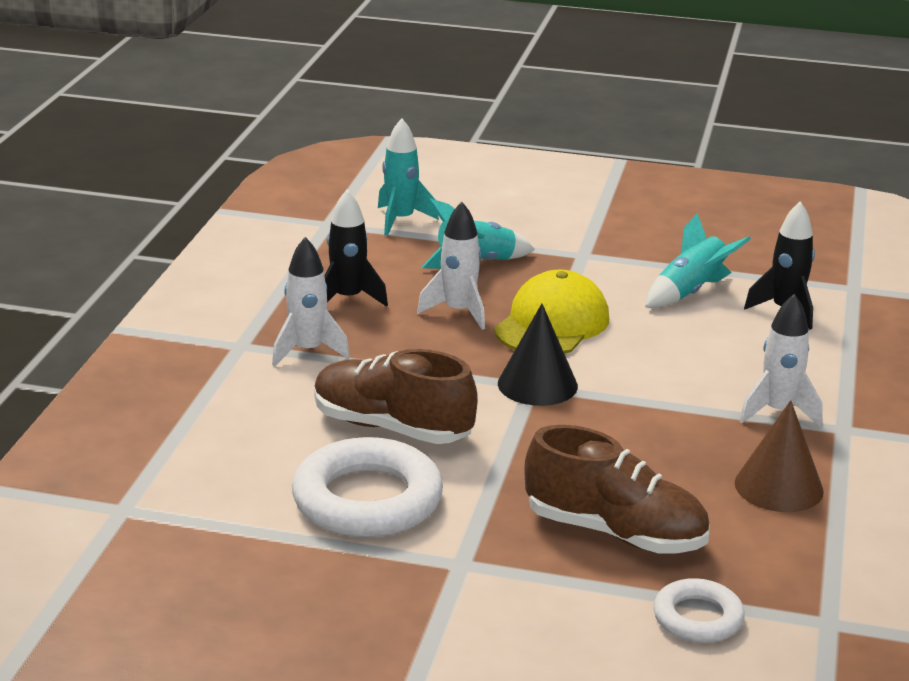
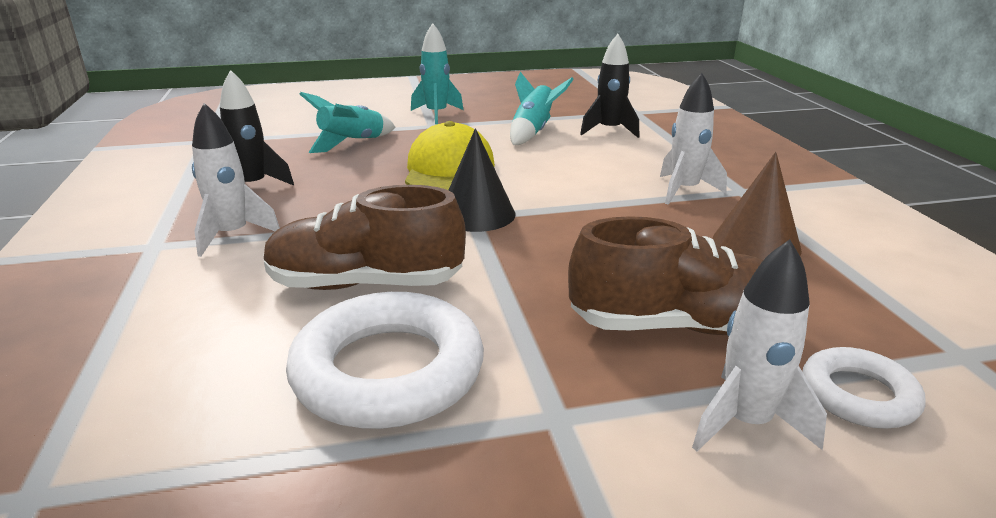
camera: 25 degrees left, 0 degrees up
(401, 220) = (270, 129): turquoise rocket -> turquoise rocket (436, 114)
(459, 312) = (363, 177): white rocket -> white rocket (746, 422)

